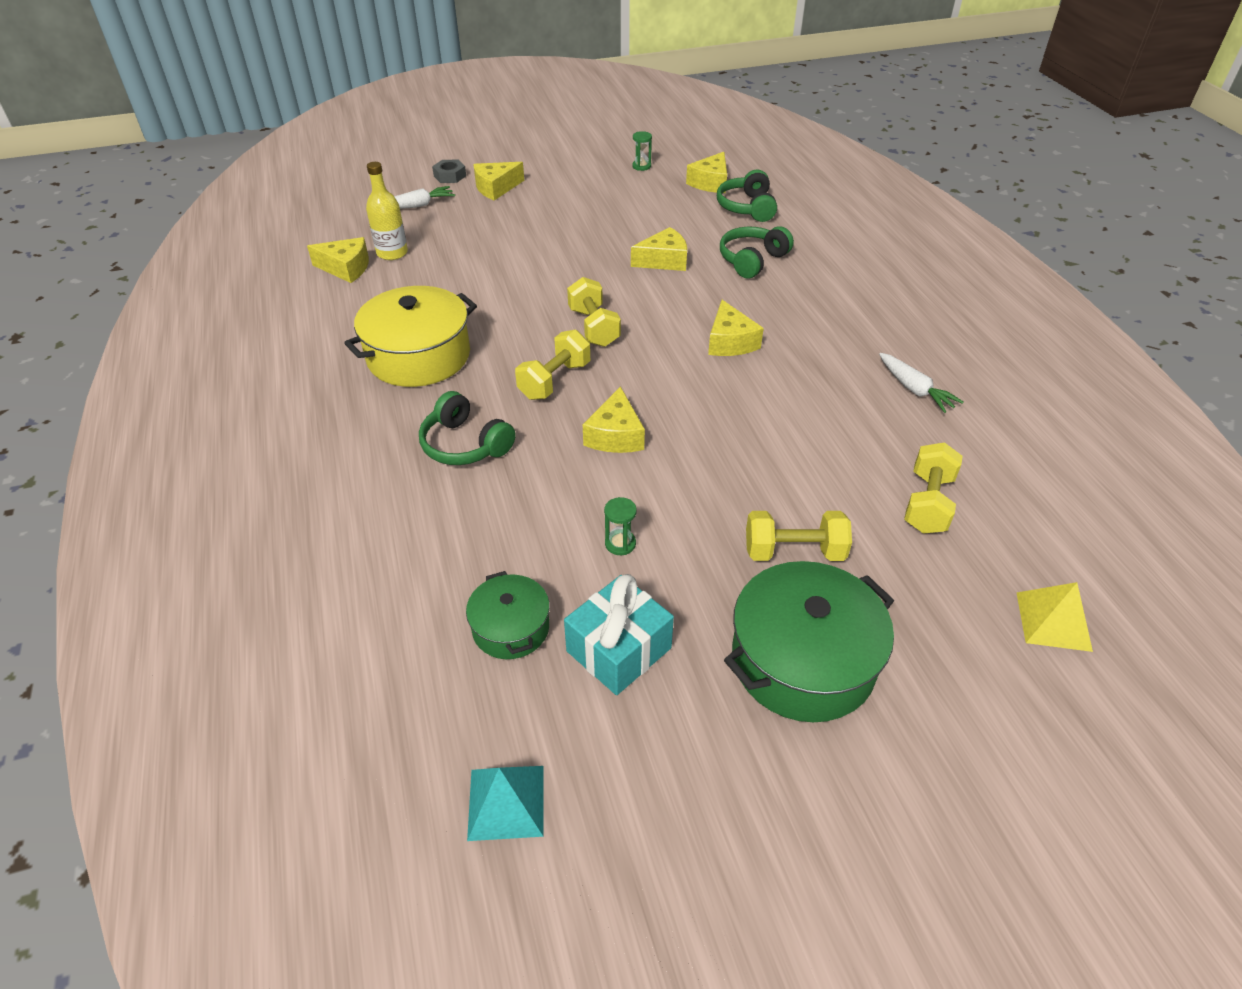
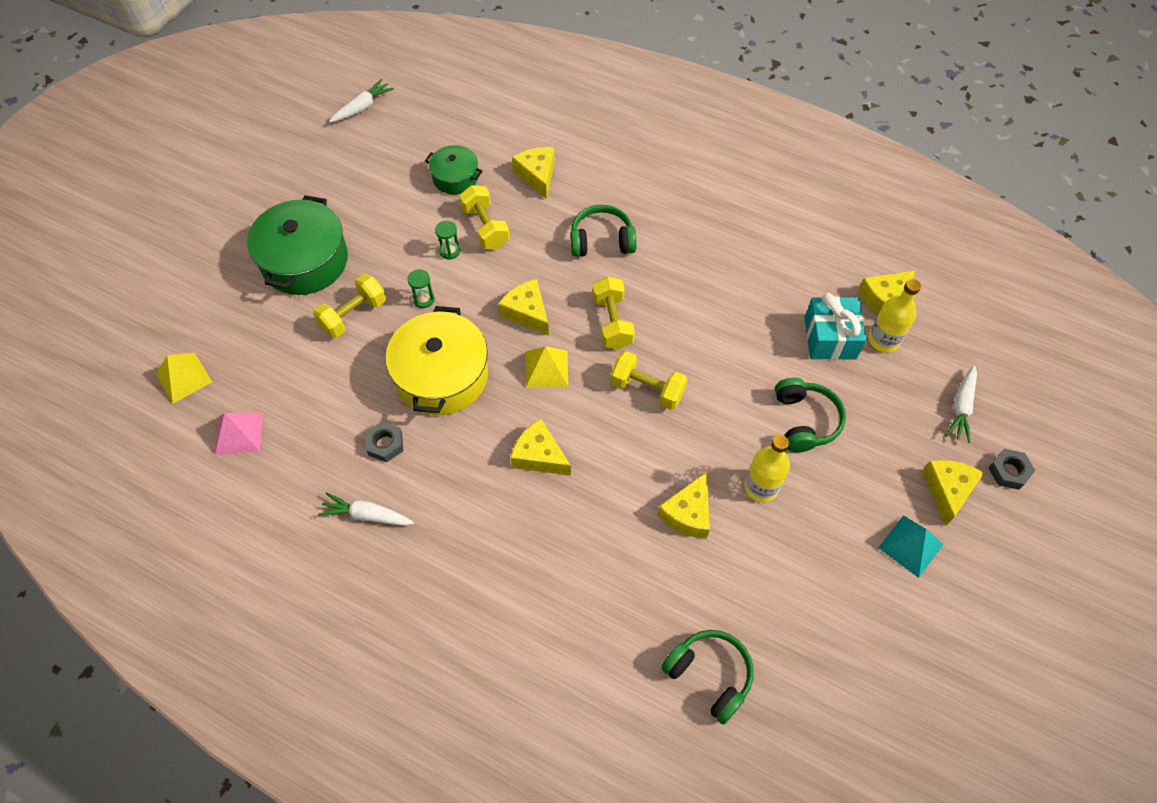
camera: 135 degrees right, 15 degrees up
(418, 356) = (717, 273): yellow pot -> yellow pot (442, 376)
(494, 872) = (363, 107): none -> white carrot
(506, 802) = (382, 126): turquoise pyramid -> turquoise pyramid (910, 546)
(598, 245) = (761, 487): none -> yellow bottle
(619, 649) = (396, 204): turquoise gift -> turquoise gift (830, 338)
(641, 166) = (888, 661): green hourglass -> green hourglass (423, 299)
(653, 386) = (546, 369): none -> yellow pyramid
(710, 183) = (790, 694): yellow cheese -> yellow cheese (537, 175)
(752, 260) = (620, 581): green headphones -> green headphones (804, 421)
(857, 423) = (385, 444): none -> grey nut
(927, 503) = (297, 409): yellow dumbbell -> yellow dumbbell (485, 227)
(1008, 521) = (239, 433): none -> pink pyramid

